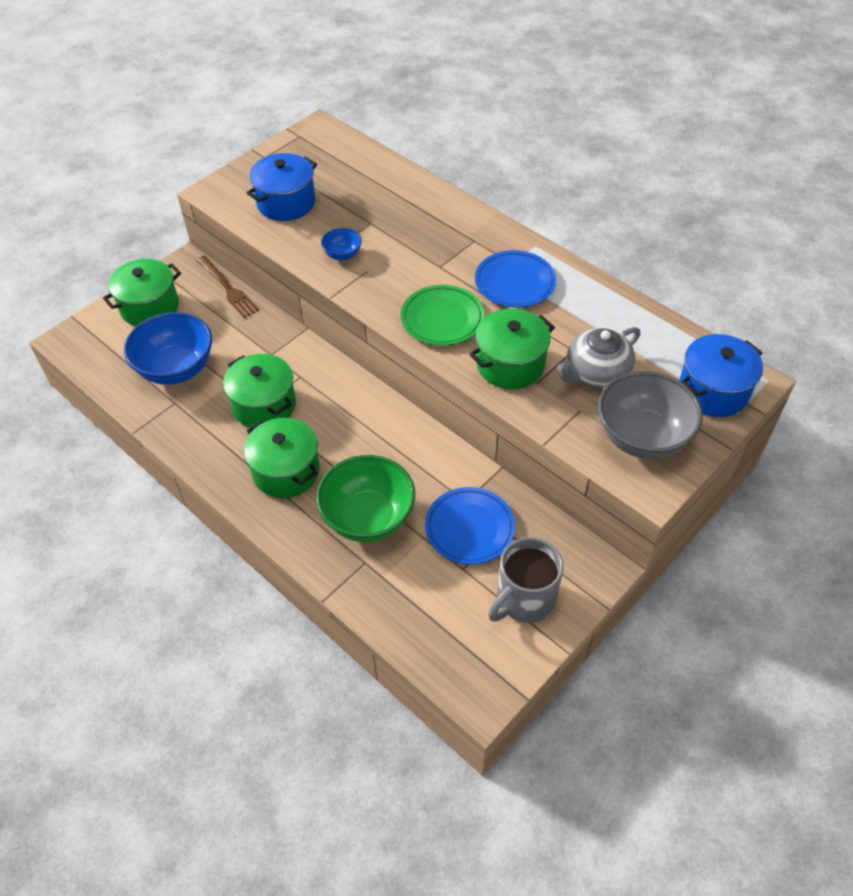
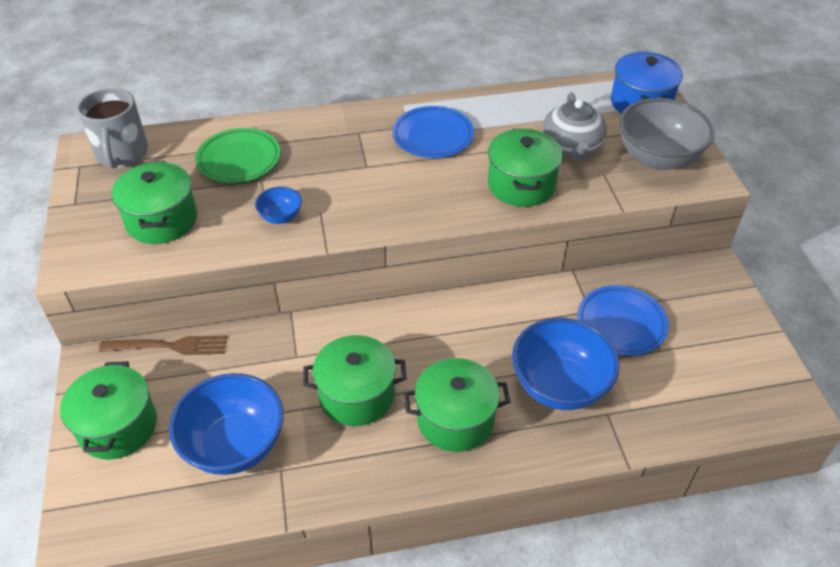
camera: 55 degrees left, 5 degrees down
(286, 203) = (162, 220): blue pot -> green pot
(368, 518) = (559, 385): green bowl -> blue bowl
(442, 319) = (430, 196): green plate -> green plate (239, 160)
(524, 599) = (715, 329): grey mug -> grey mug (122, 154)

